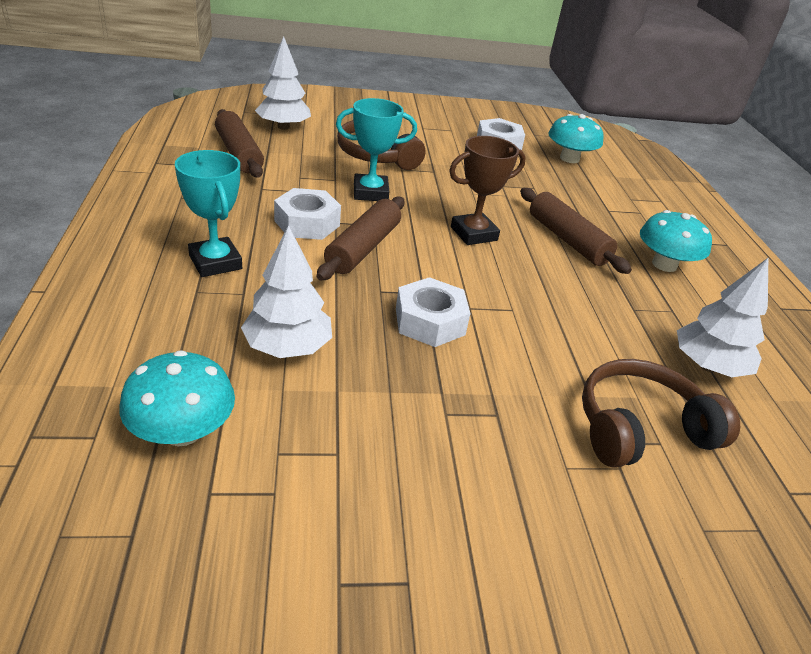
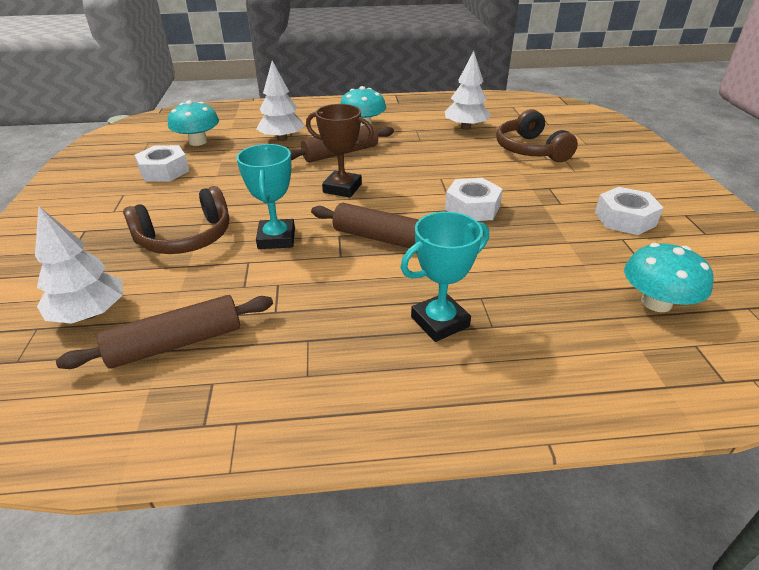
camera: 85 degrees left, 0 degrees up
(288, 347) = (538, 266): white tree -> white tree (282, 139)
(307, 223) = (347, 272): white nut -> white nut (624, 219)
(473, 233) = (342, 188): brown trophy -> brown trophy turned 45 degrees counterclockwise

